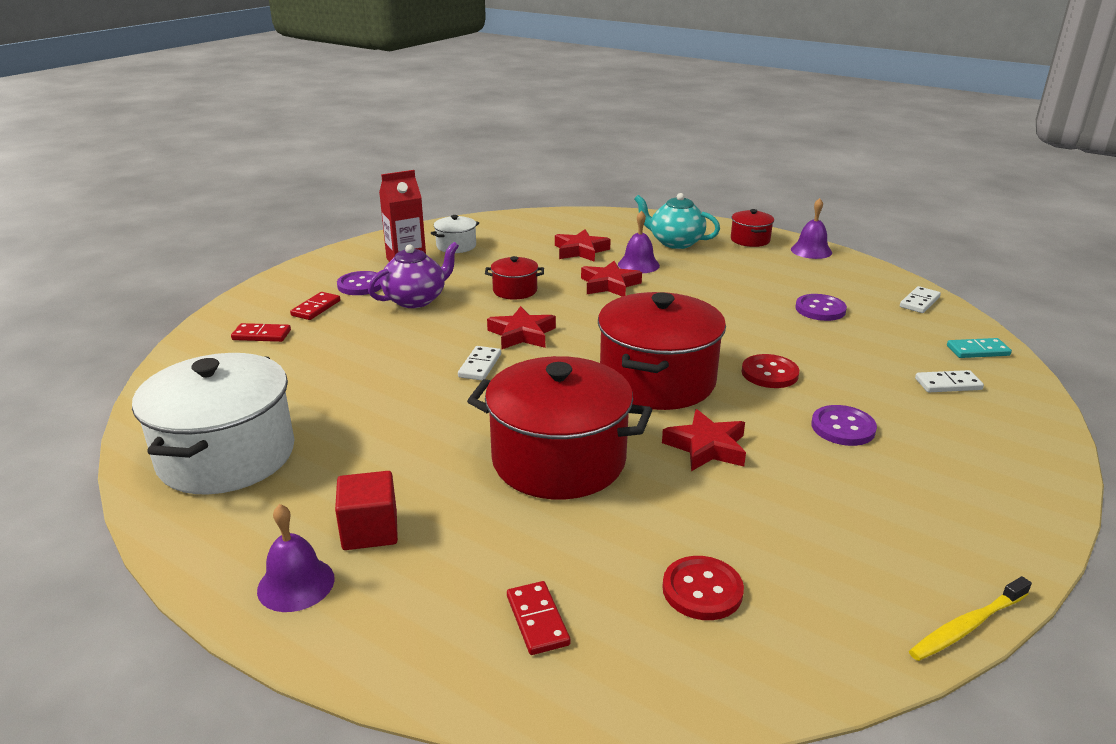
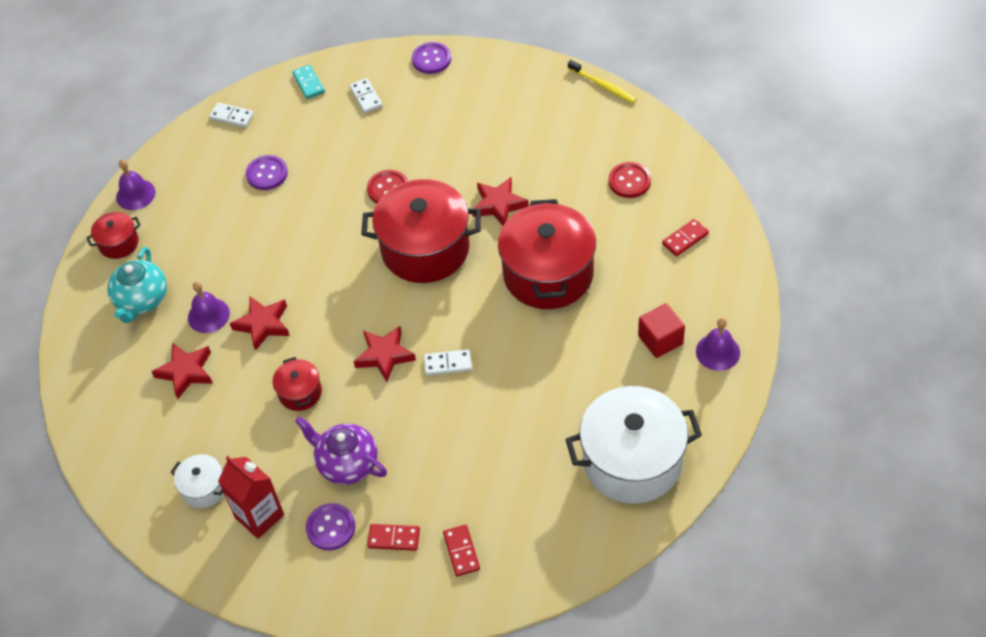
camera: 105 degrees left, 25 degrees up
(843, 427) = (446, 143): purple button -> purple button (431, 59)

